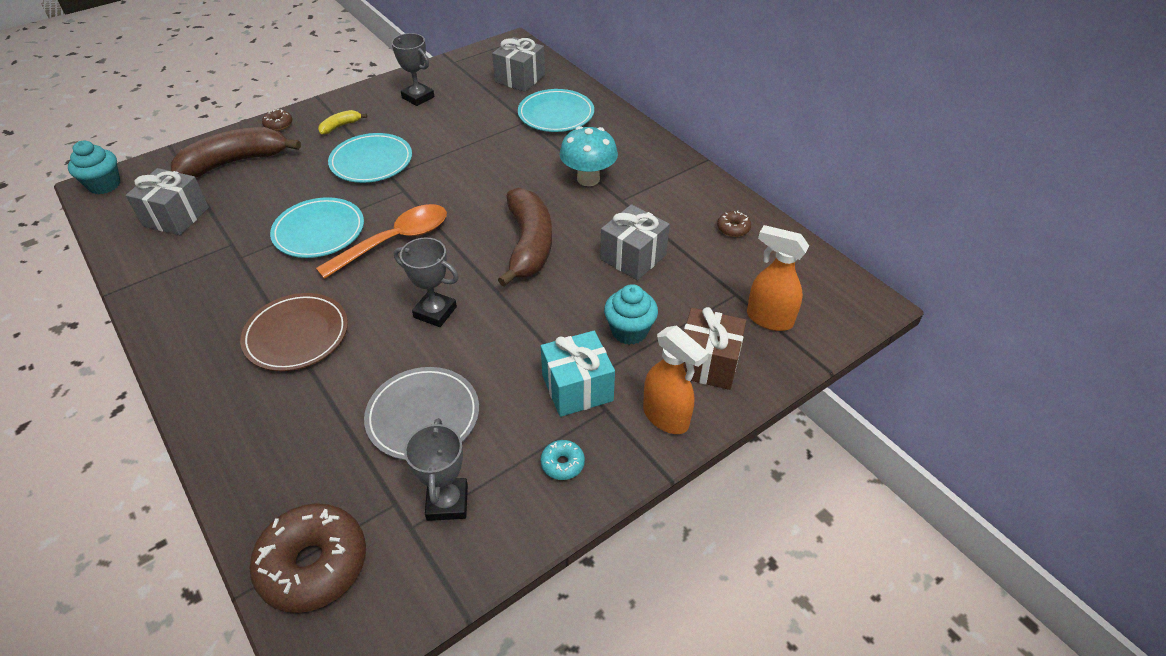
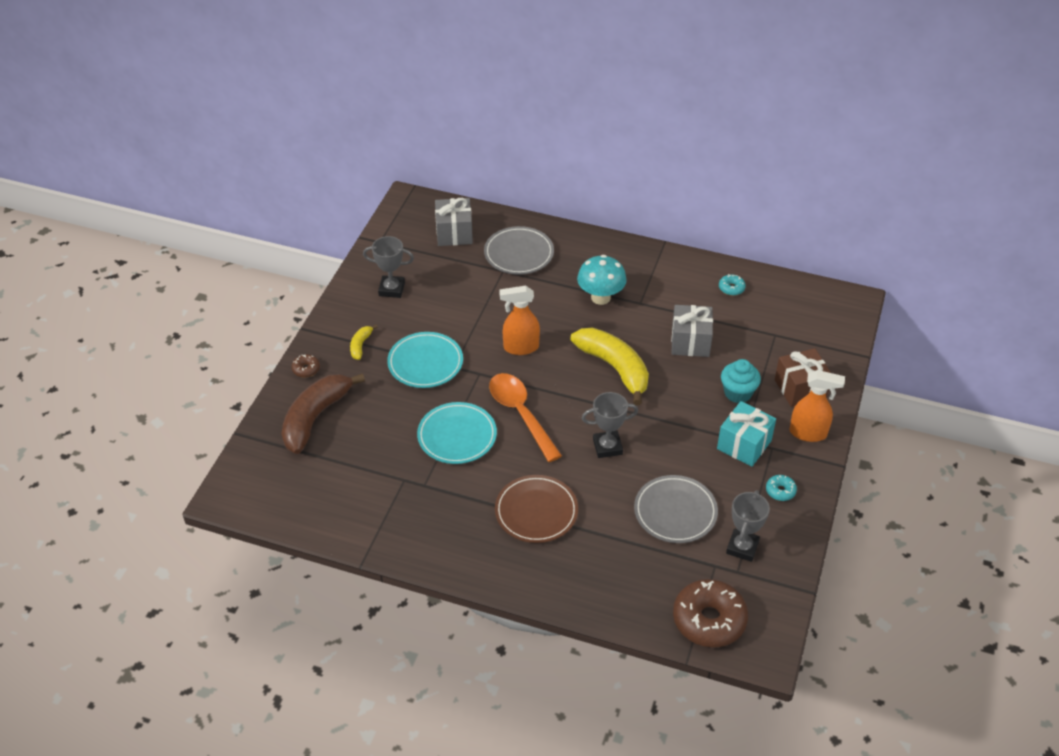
camera: 35 degrees left, 0 degrees up
(104, 185) = (231, 492): turquoise cupcake -> none
(176, 217) = (331, 483): grey gift -> none
(394, 241) = (521, 414): orange spoon -> orange spoon turned 45 degrees counterclockwise
(447, 502) = (742, 547): grey trophy -> grey trophy turned 60 degrees clockwise
(529, 244) = (614, 368): brown banana -> yellow banana
(556, 114) = (519, 253): turquoise plate -> grey plate
(733, 228) = (731, 288): brown donut -> turquoise donut
(768, 319) = (808, 341): orange spray bottle -> orange spray bottle (520, 347)

